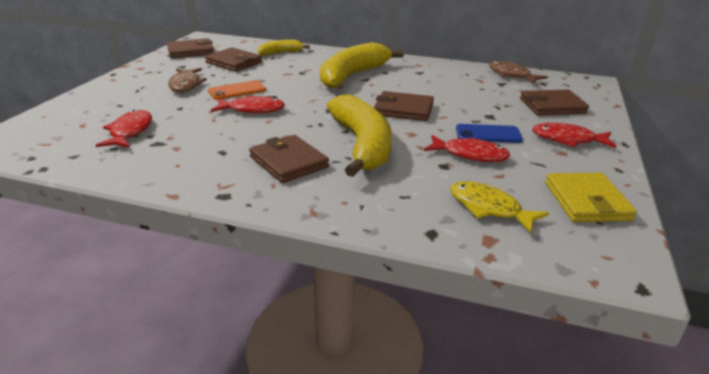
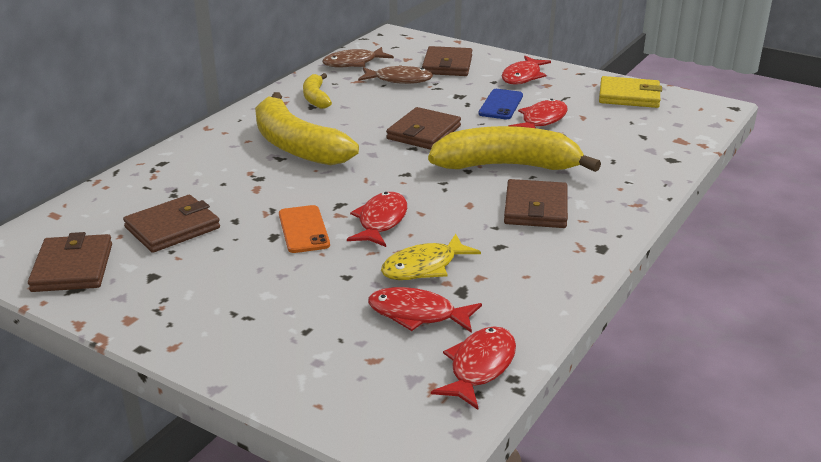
camera: 75 degrees left, 0 degrees up
(60, 156) = (479, 367): none -> red fish
(186, 85) = (252, 271): brown fish -> brown fish (399, 80)
(280, 53) = (155, 187): yellow banana -> yellow banana (316, 98)
(288, 162) = (535, 208): brown wallet -> brown wallet turned 60 degrees counterclockwise
(488, 208) = (636, 131): yellow fish -> yellow fish (424, 267)

